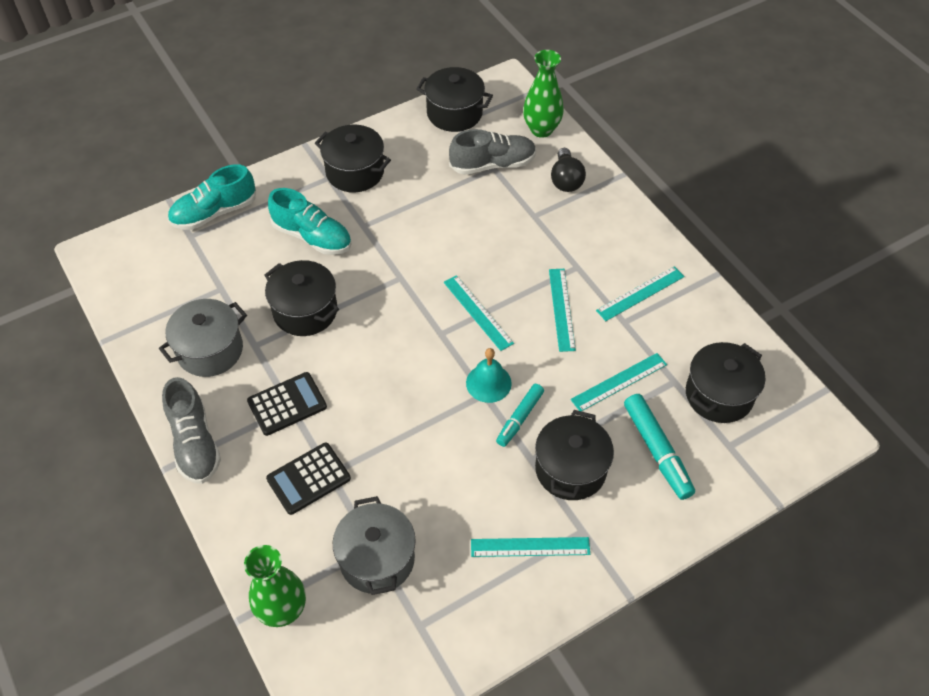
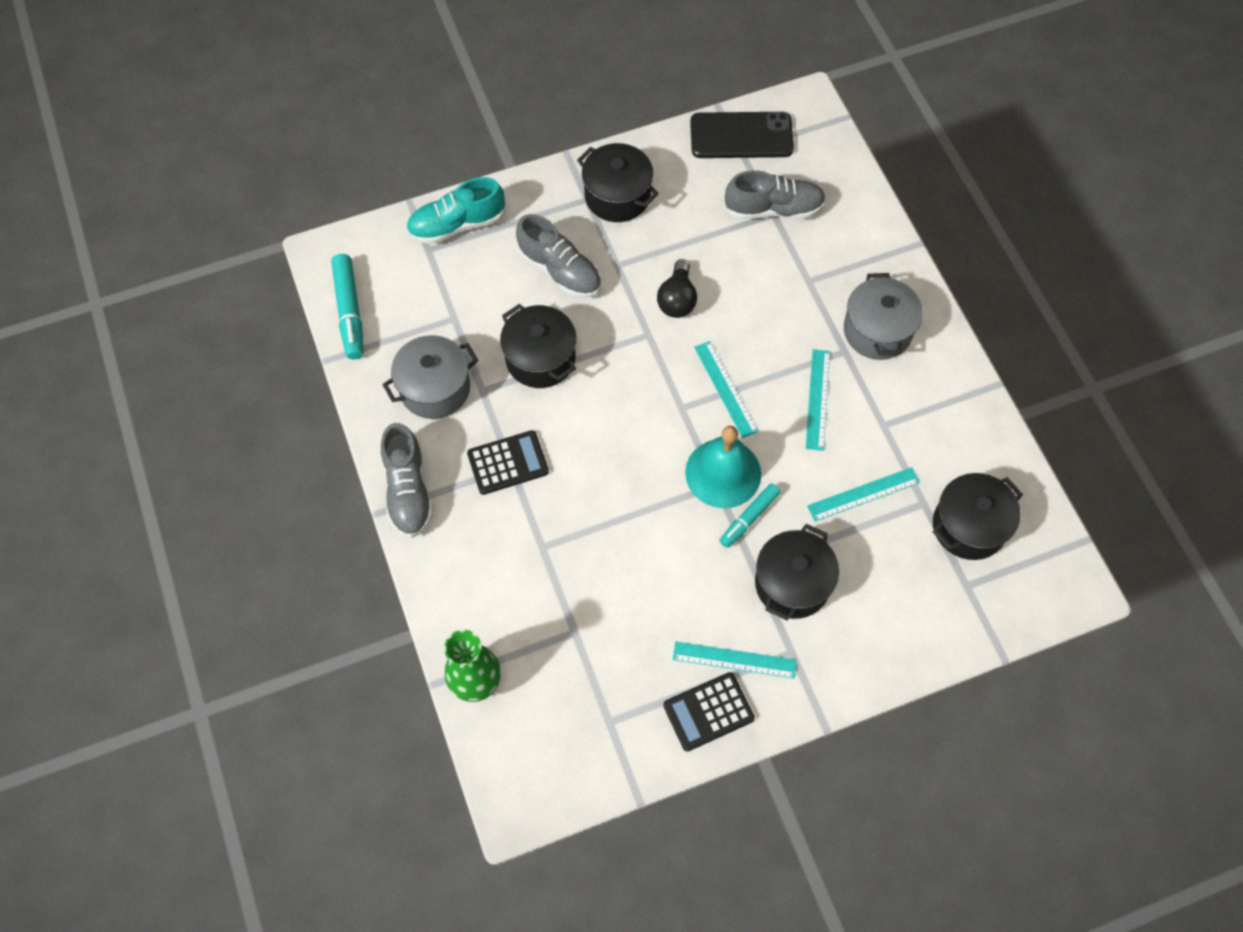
camera: 10 degrees right, 10 degrees up
(308, 479) = (519, 549): black calculator -> black calculator (708, 712)
(312, 237) = (560, 270): turquoise shoe -> grey shoe
(377, 559) = (577, 646): grey pot -> grey pot (877, 331)
(454, 113) = (741, 136): black pot -> black phone
(488, 383) = (723, 473): turquoise bell -> turquoise bell, size x1.55
(541, 129) = (837, 172): green vase -> none
(566, 180) = (853, 241): black light bulb -> black light bulb (677, 299)
(640, 293) = (908, 394): turquoise ruler -> none
(657, 451) = (888, 578): turquoise marker -> turquoise marker (350, 312)

